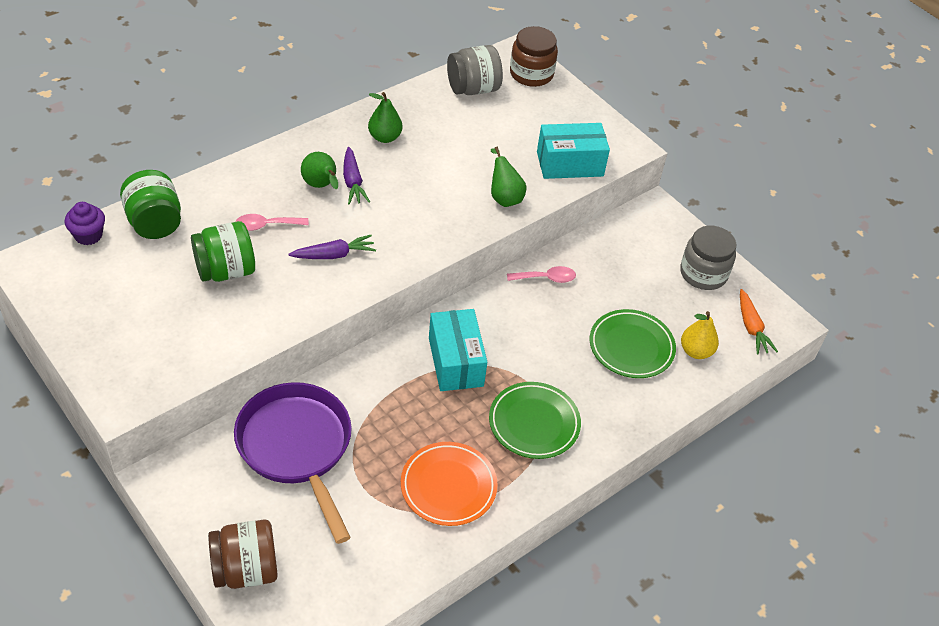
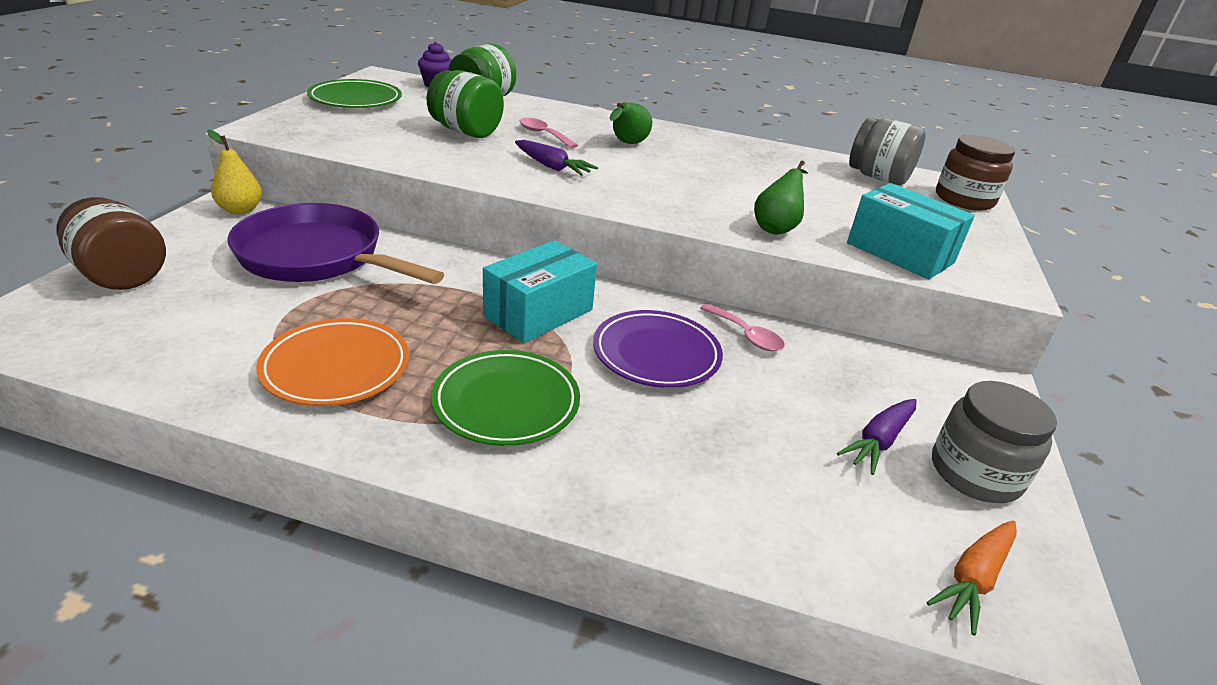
camera: 55 degrees right, 15 degrees down
(297, 447) = (317, 257): purple pan -> purple pan turned 90 degrees counterclockwise
(352, 182) = (655, 154): purple carrot -> purple carrot (878, 441)
(385, 137) = (735, 155): green pear -> none
(535, 331) = (656, 354): none -> purple plate
(631, 347) = (742, 447): green plate -> green plate (356, 100)
(696, 351) = (829, 524): yellow pear -> yellow pear (240, 210)

